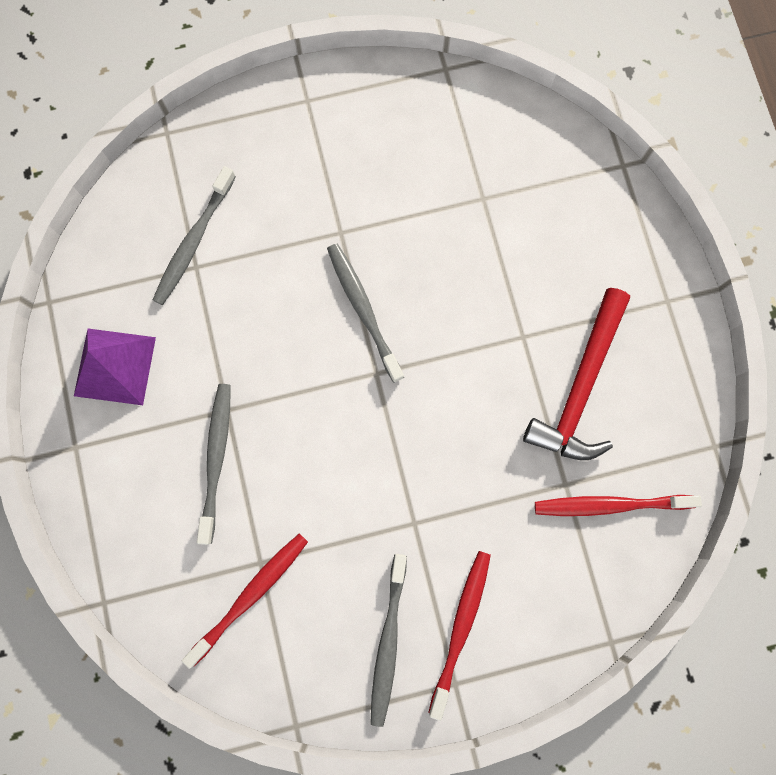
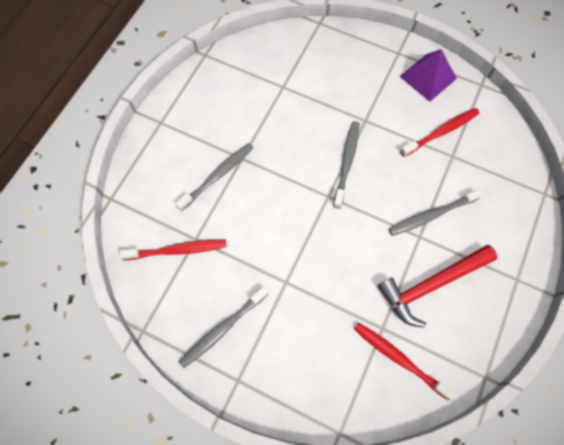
camera: 40 degrees right, 10 degrees down
(115, 366) = (209, 101): purple pyramid -> purple pyramid (428, 77)
(193, 242) = (291, 75): grey toothbrush -> grey toothbrush (431, 215)
(461, 627) = (265, 353): red toothbrush -> red toothbrush (441, 132)

